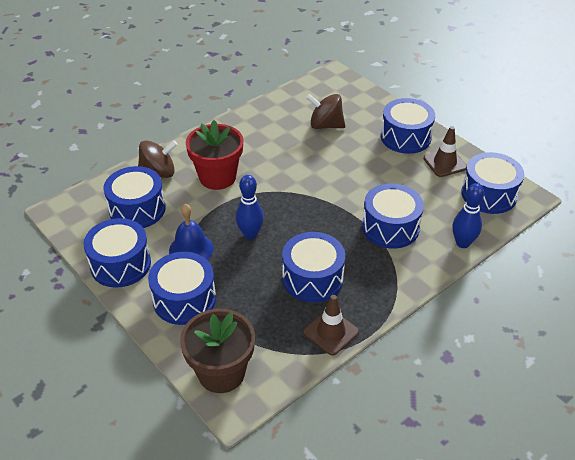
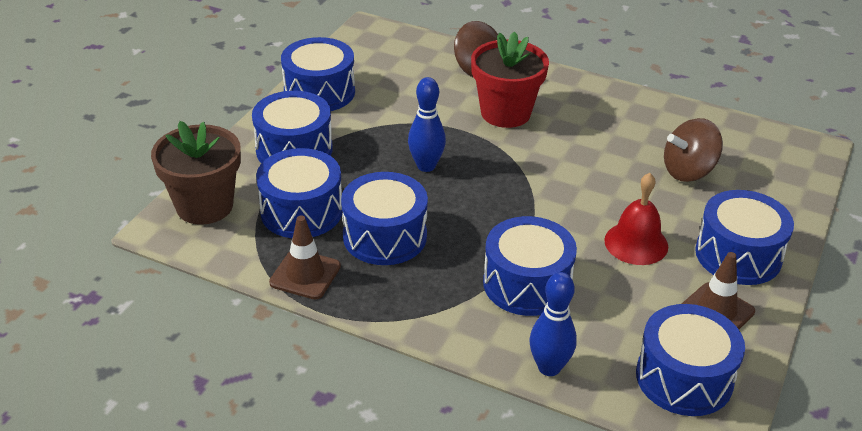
camera: 65 degrees right, 5 degrees down
(137, 209) = (408, 75): blue drum -> blue drum (301, 211)
(191, 249) = (372, 130): blue bell -> none
(325, 125) = (688, 171): brown spinning top -> brown spinning top turned 105 degrees counterclockwise
(377, 170) = (636, 243): none -> red bell

